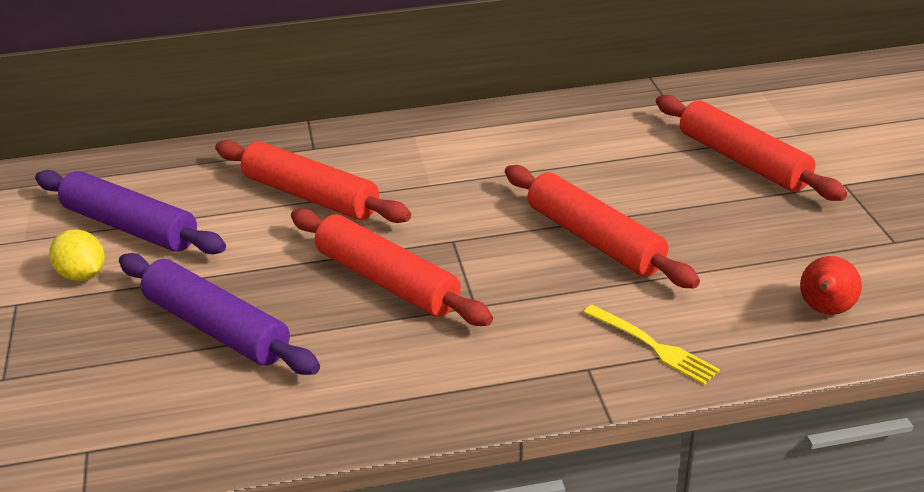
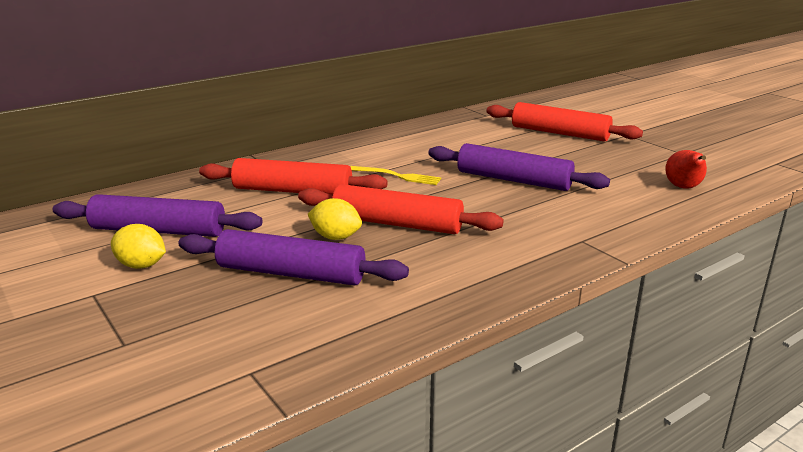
camera: 25 degrees left, 10 degrees down
(302, 285) = (335, 237): none -> yellow lemon
(594, 239) = (513, 180): red rolling pin -> purple rolling pin
(654, 347) = (609, 222): yellow fork -> yellow fork (398, 176)

